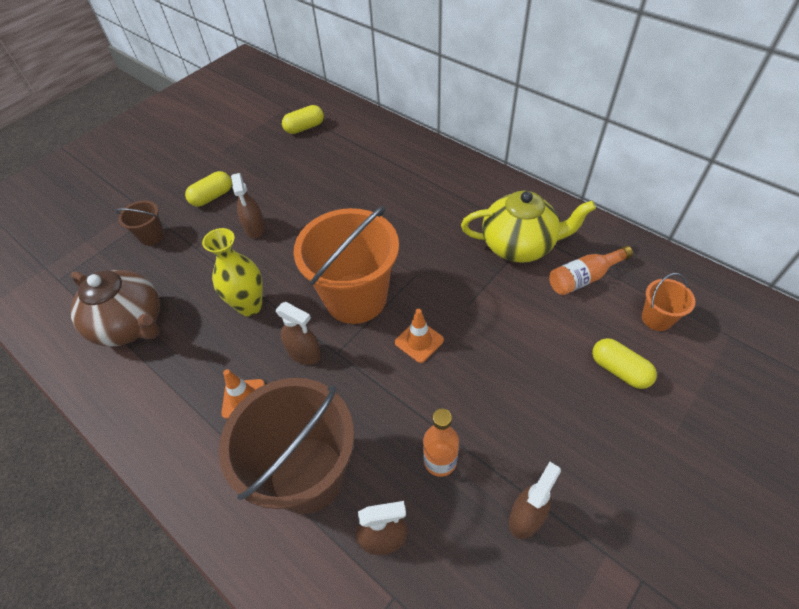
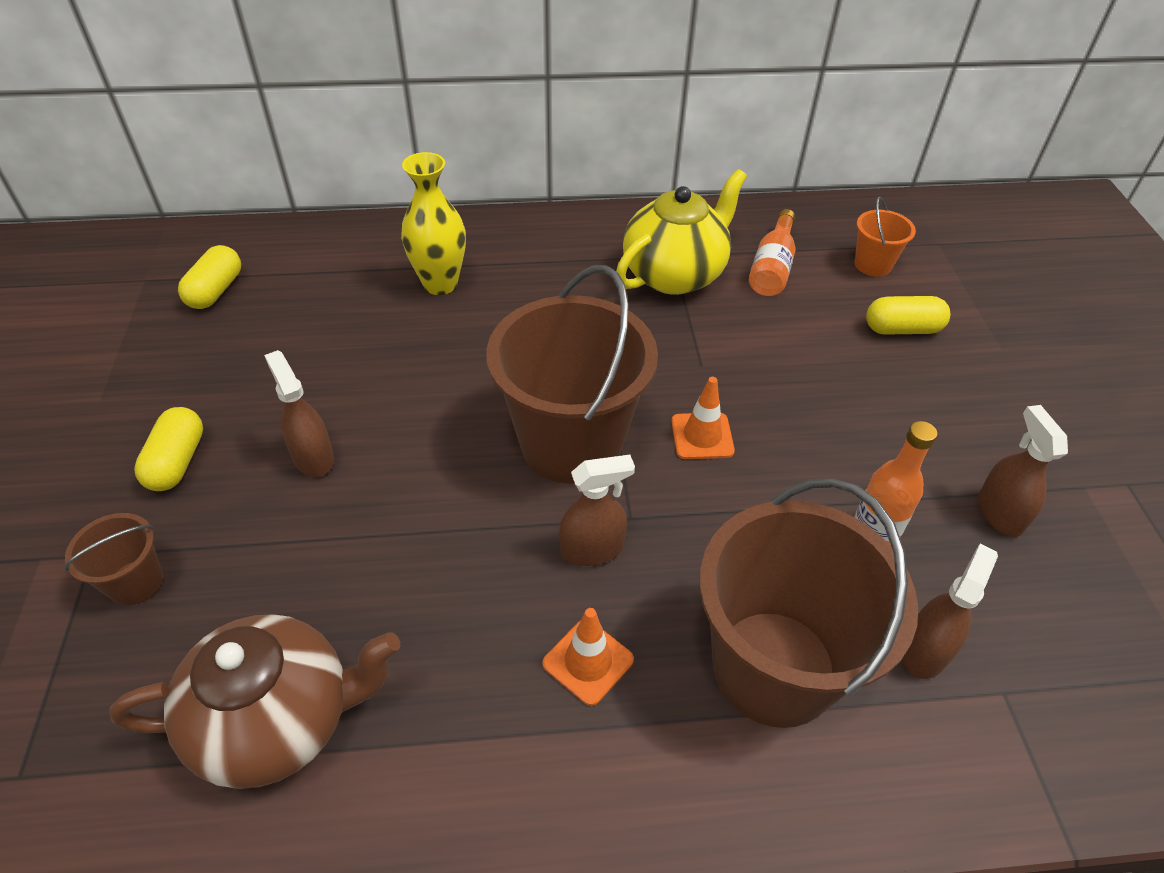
camera: 50 degrees left, 5 degrees down
(250, 306) = (442, 553): yellow vase -> yellow vase (440, 284)
(255, 228) = (313, 457): brown spray bottle -> brown spray bottle turned 150 degrees counterclockwise
(356, 298) = (571, 443): orange bucket -> brown bucket

